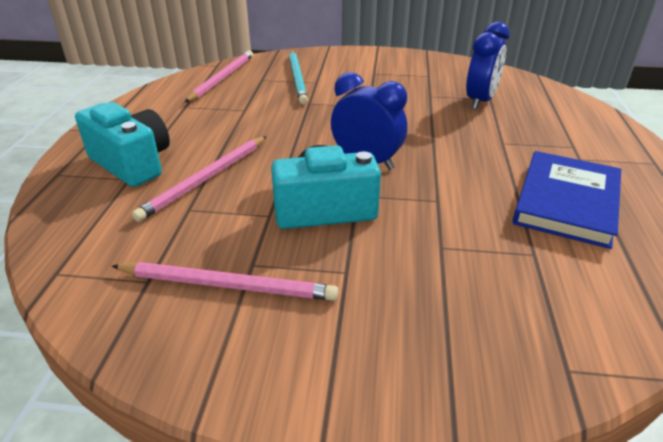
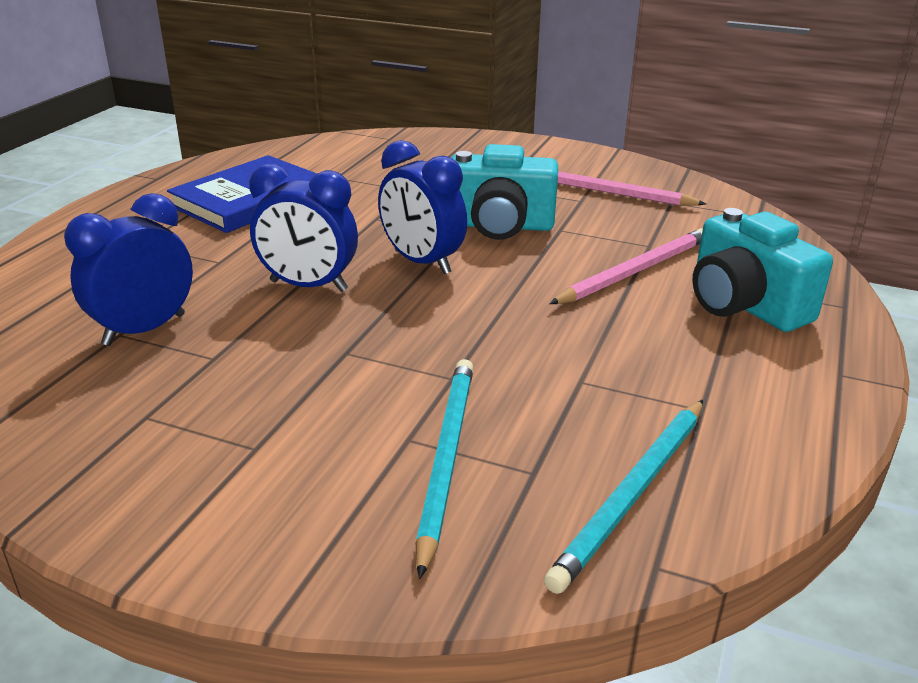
camera: 165 degrees left, 5 degrees down
(222, 78) = (632, 494): pink pencil -> turquoise pencil
(425, 134) = (308, 286): none -> blue clock

